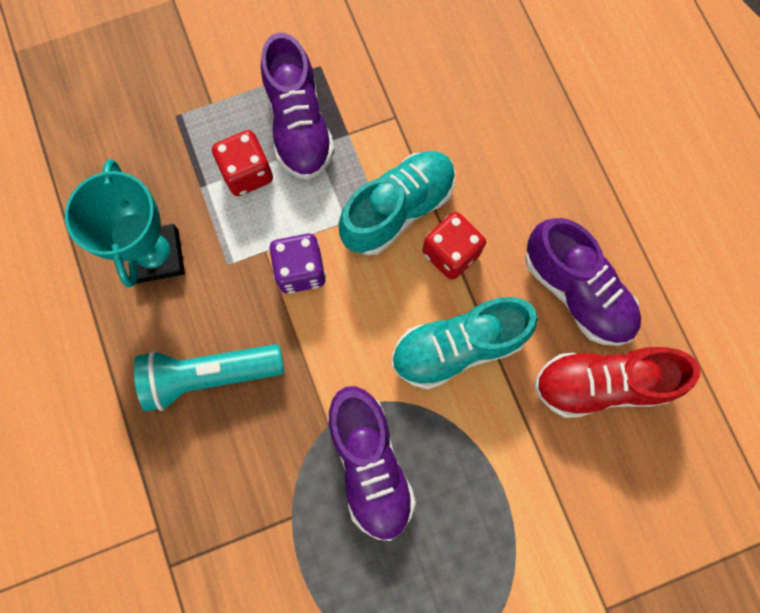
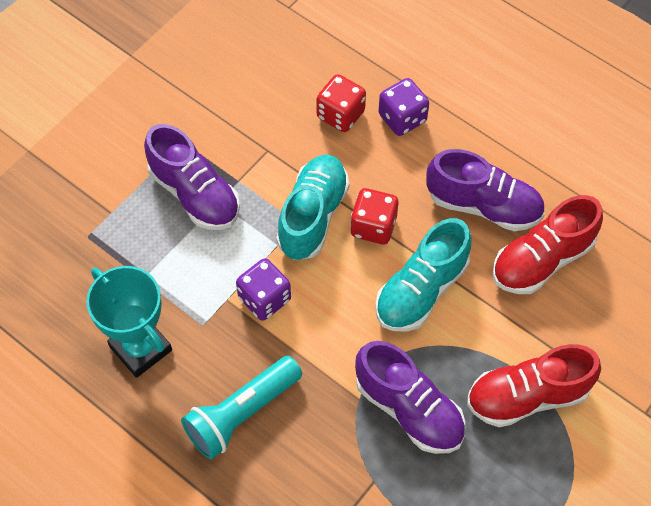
camera: 30 degrees left, 15 degrees down
(247, 173) = (175, 249): red dice -> red dice (340, 114)
(495, 520) = (527, 396): none -> red shoe
(550, 153) = (402, 118): none -> purple dice

